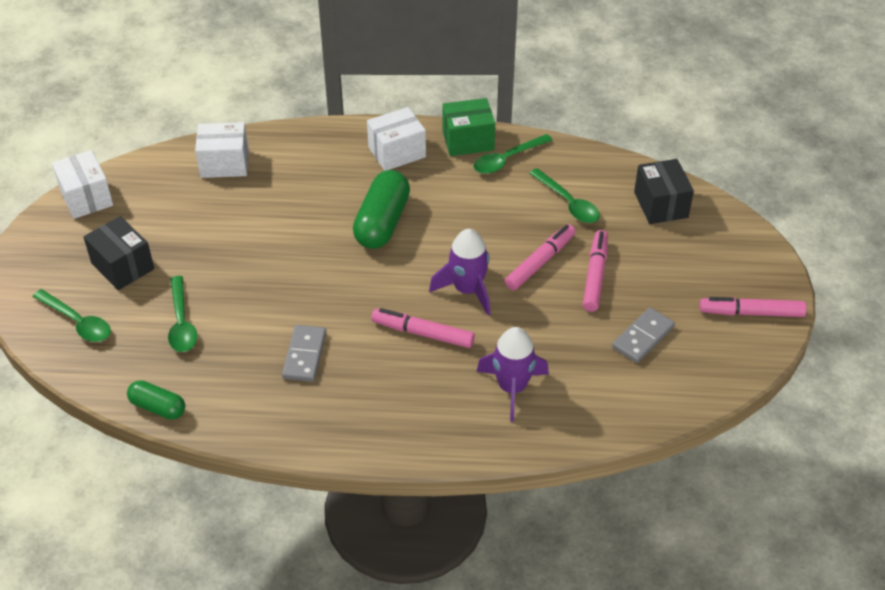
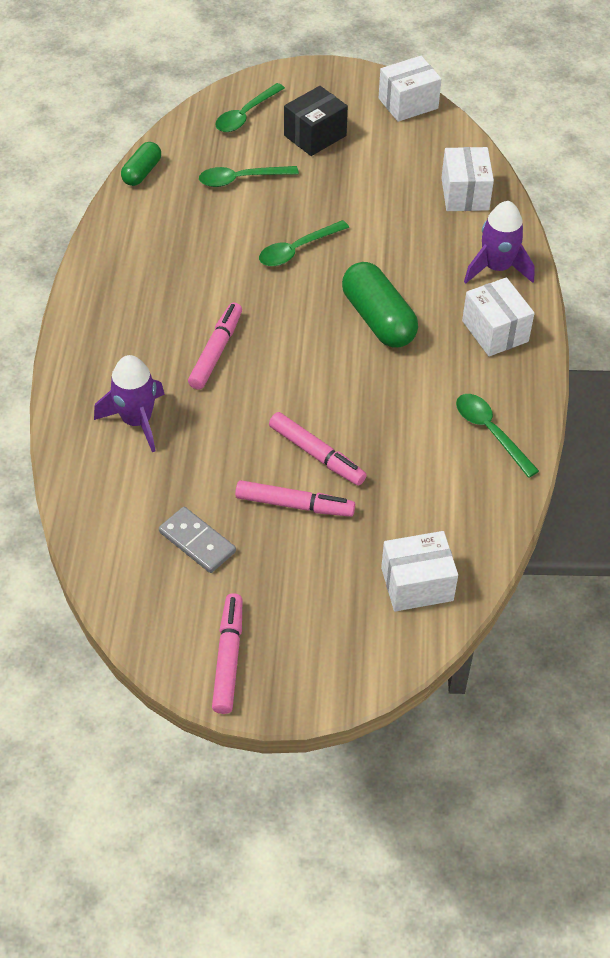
camera: 90 degrees right, 5 degrees up
(304, 355) = (194, 264): grey domino -> none
(382, 222) = (378, 319): green capsule -> green capsule turned 45 degrees clockwise
(467, 290) = (276, 388): purple rocket -> purple rocket (497, 268)
(468, 140) = (522, 396): green box -> none
(568, 203) = (416, 488): green spoon -> green spoon (297, 250)
(660, 205) = (417, 584): black box -> white box

